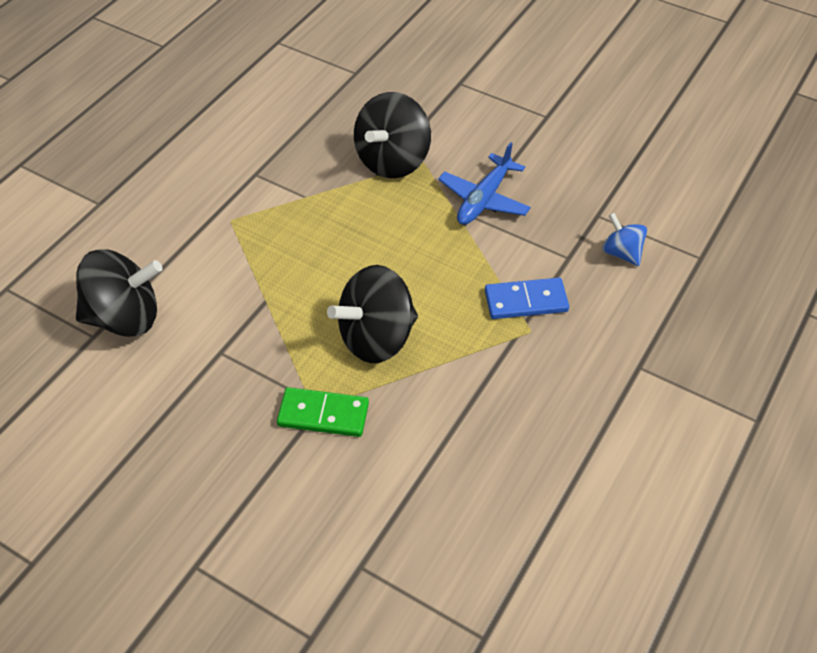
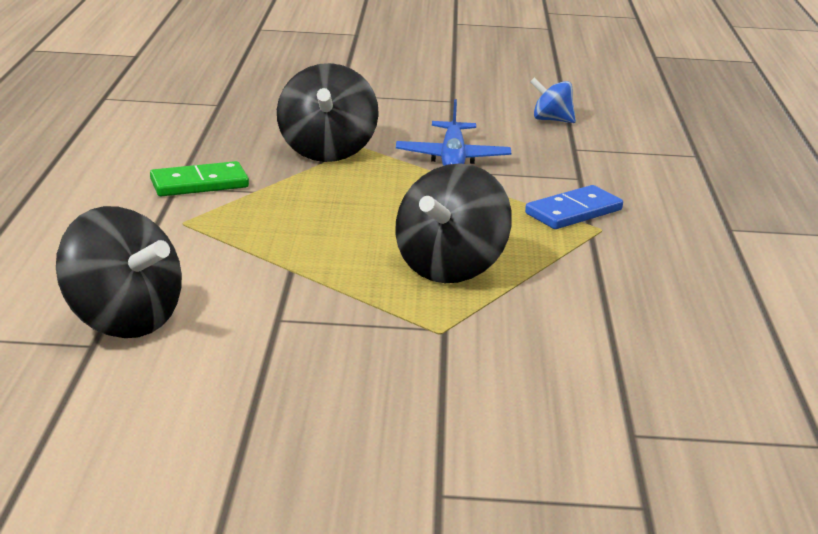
camera: 30 degrees left, 25 degrees down
(125, 318) = (123, 320): black spinning top -> black spinning top turned 75 degrees clockwise
(323, 414) = (456, 334): green domino -> green domino (199, 184)
(621, 253) = (625, 166): blue spinning top -> blue spinning top (551, 120)

